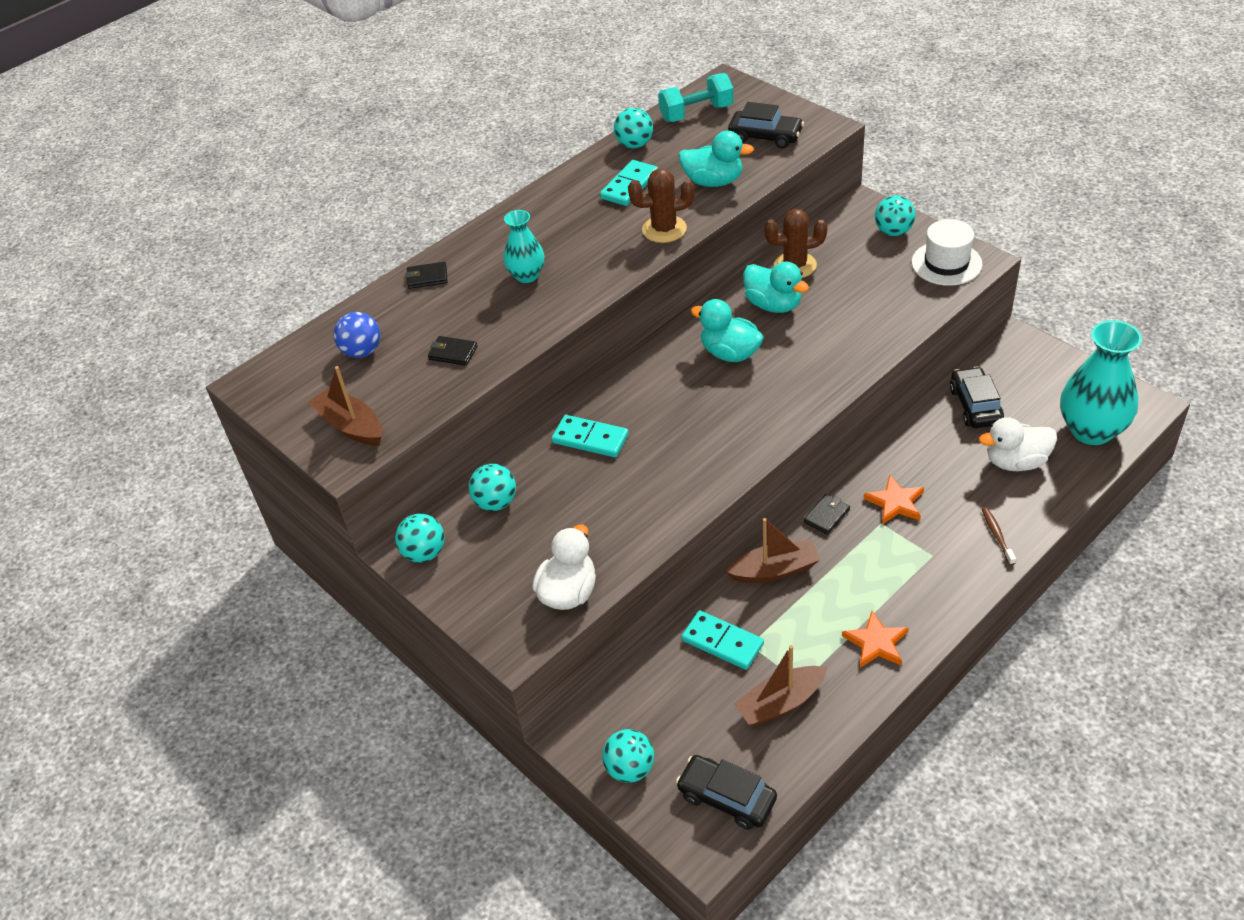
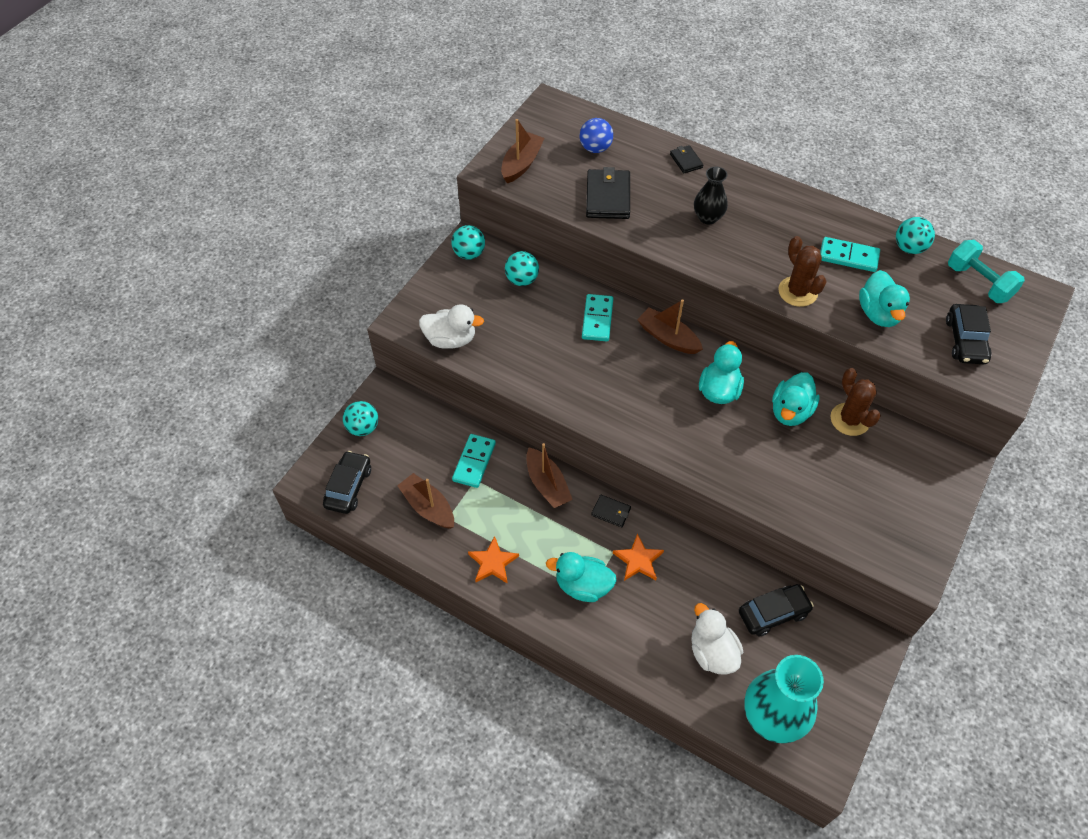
camera: 70 degrees right, 10 degrees up
(453, 353) = (608, 197): black wallet -> black wallet, size x1.88
(527, 275) = (708, 217): turquoise vase -> black vase
(641, 381) = (668, 338): none -> brown boat
(893, 231) = (931, 492): turquoise ball -> none
(921, 558) = (583, 586): none -> turquoise duck
(946, 263) = (901, 542): white hat -> none
(997, 535) = (622, 642): brown toothbrush -> none

